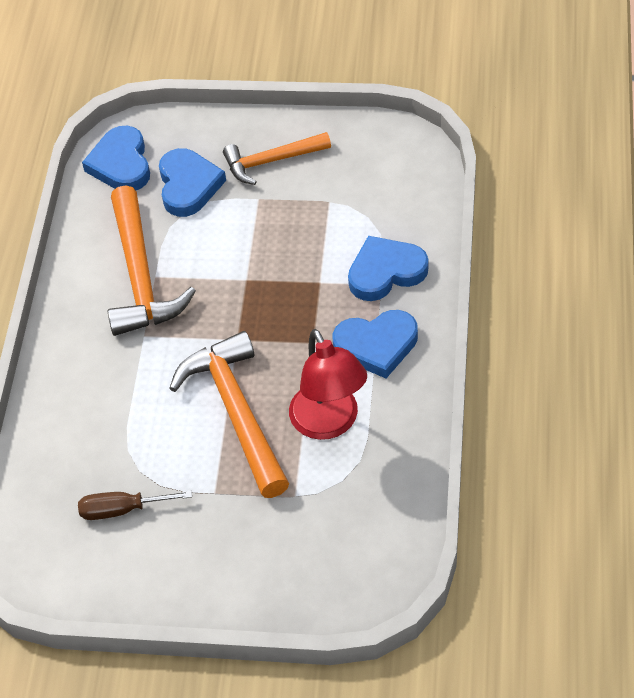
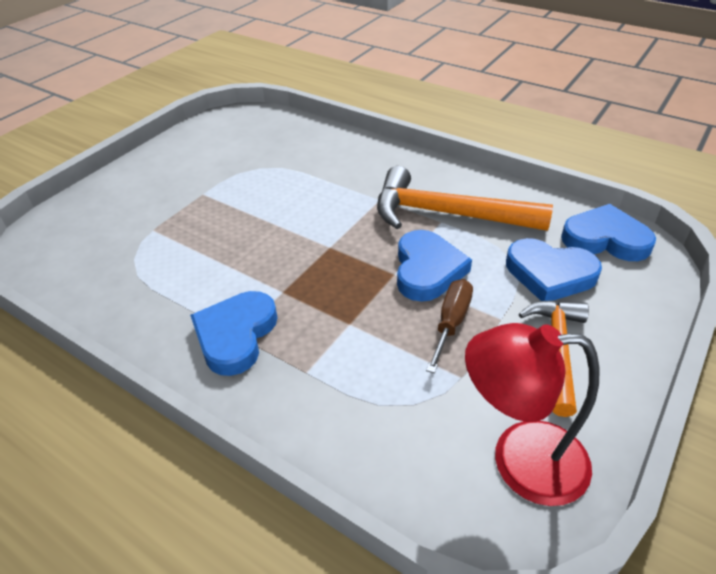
camera: 115 degrees right, 10 degrees down
(122, 509) = (237, 154): brown screwdriver -> brown screwdriver (451, 323)
(236, 412) = (257, 224): orange hammer -> none
(329, 423) = (190, 271): red lamp -> red lamp (520, 460)
(386, 272) = (319, 384): blue heart -> blue heart (427, 270)

